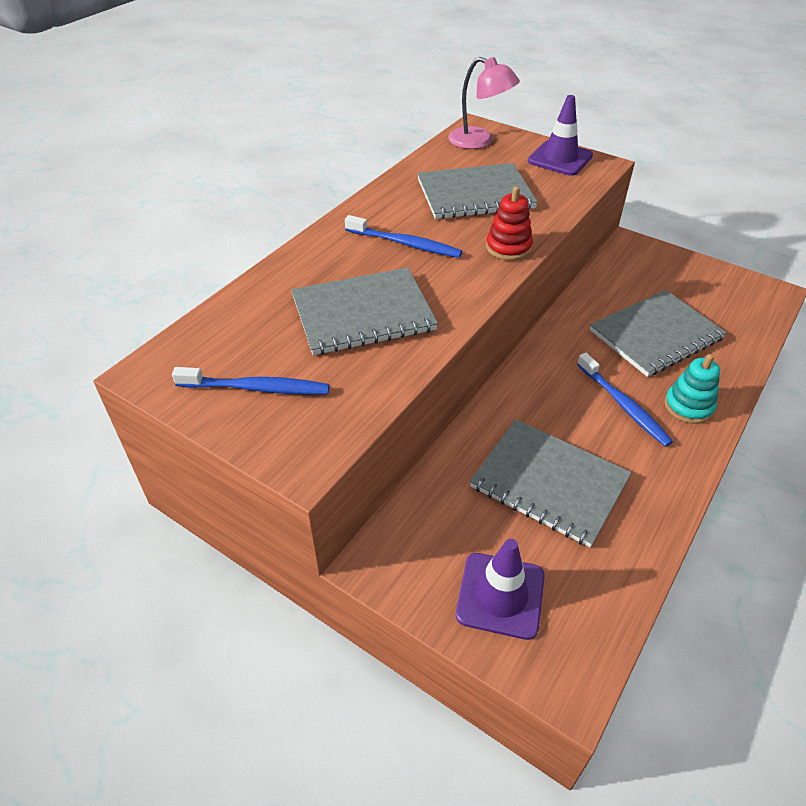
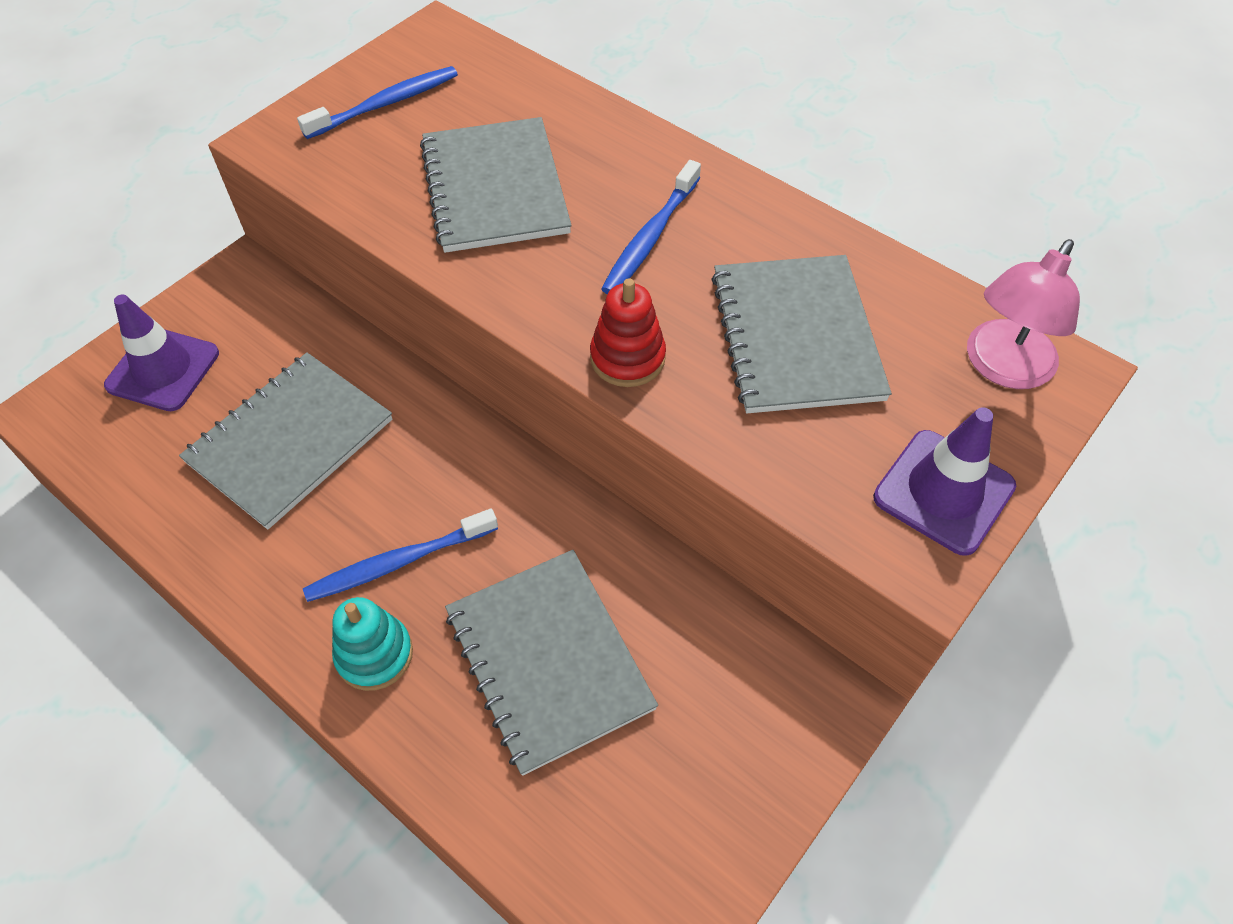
camera: 95 degrees right, 10 degrees up
(256, 388) = (386, 104): blue toothbrush -> blue toothbrush turned 135 degrees counterclockwise

